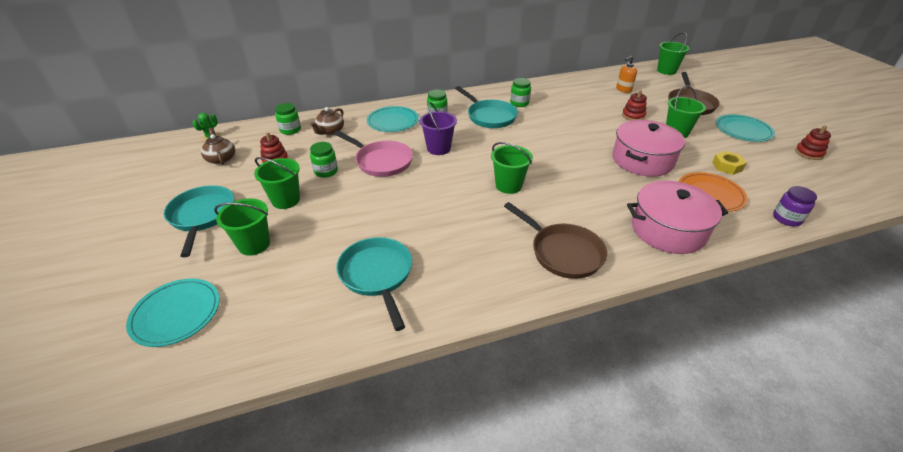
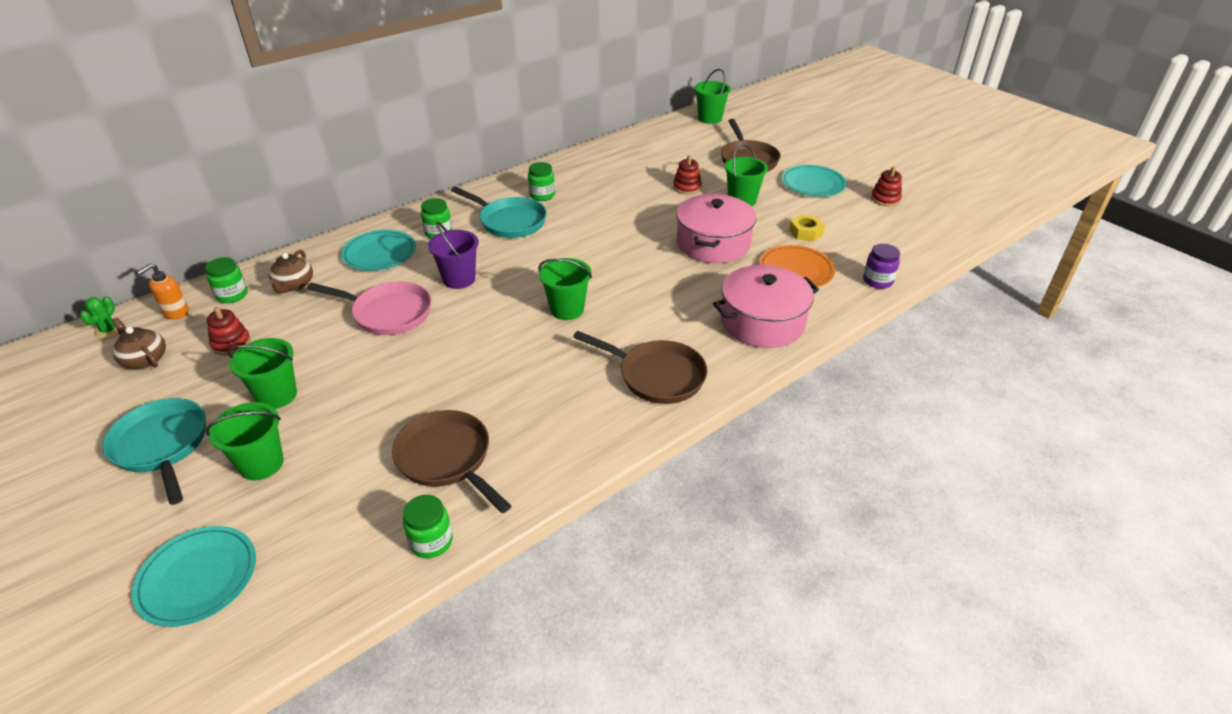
camera: 20 degrees left, 0 degrees up
(326, 171) = (316, 343): green jar -> green jar (431, 541)
(377, 275) = (447, 459): turquoise pan -> brown pan
(623, 90) = (666, 153): orange soap dispenser -> orange soap dispenser (176, 312)

